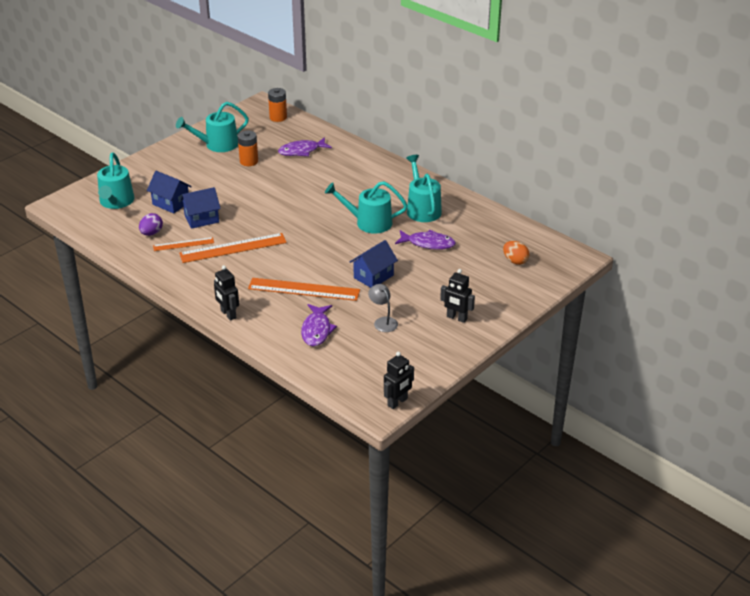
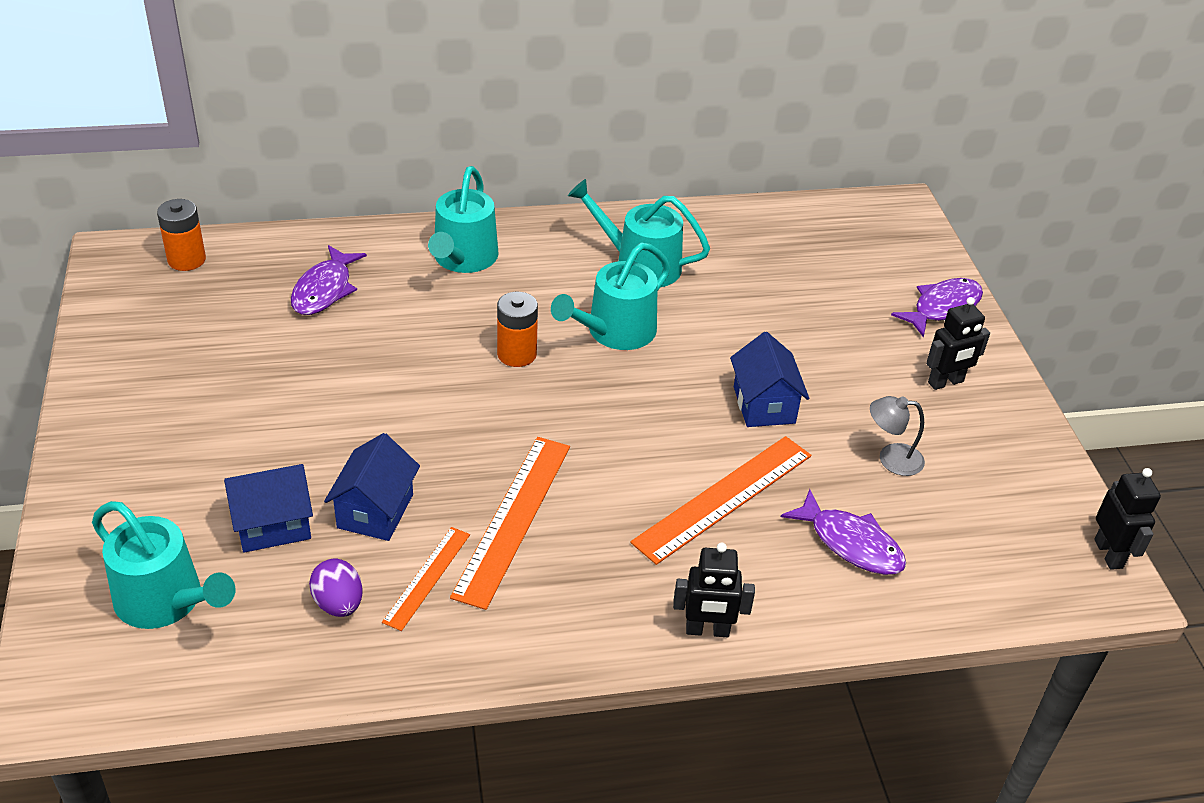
camera: 55 degrees left, 5 degrees up
(217, 145) = (165, 368): turquoise watering can -> turquoise watering can (463, 259)
(249, 161) = (272, 361): orange battery -> orange battery (517, 354)
(428, 243) = (734, 307): purple fish -> purple fish (942, 307)
(515, 261) = (858, 258): orange egg -> none

